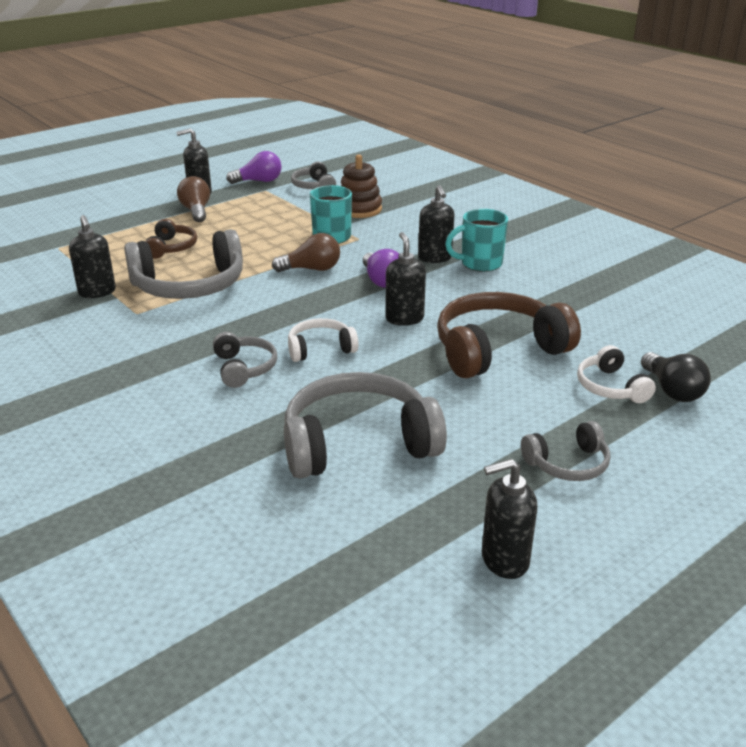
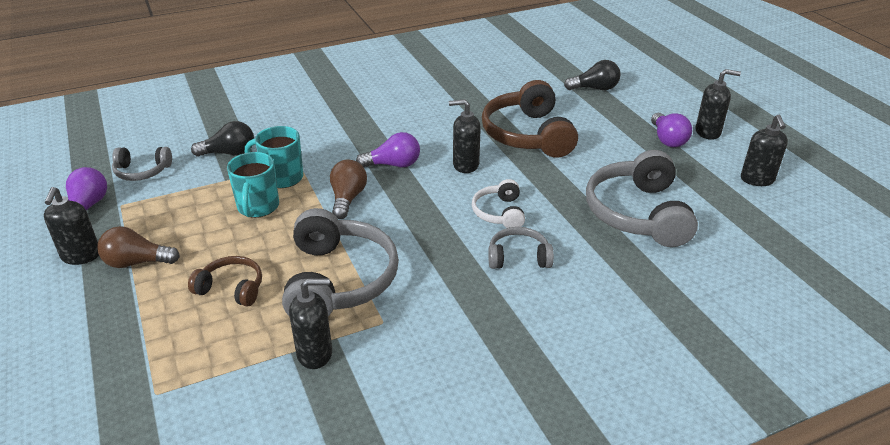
camera: 75 degrees left, 5 degrees up
(359, 209) = (229, 153): brown stacking toy -> black light bulb
(435, 258) = (365, 132): black soap dispenser -> black soap dispenser (708, 132)
(480, 263) = (388, 115): turquoise mug -> turquoise mug (258, 207)
(568, 464) = (667, 139): grey headphones -> purple light bulb
(610, 387) = (586, 106): white headphones -> none

